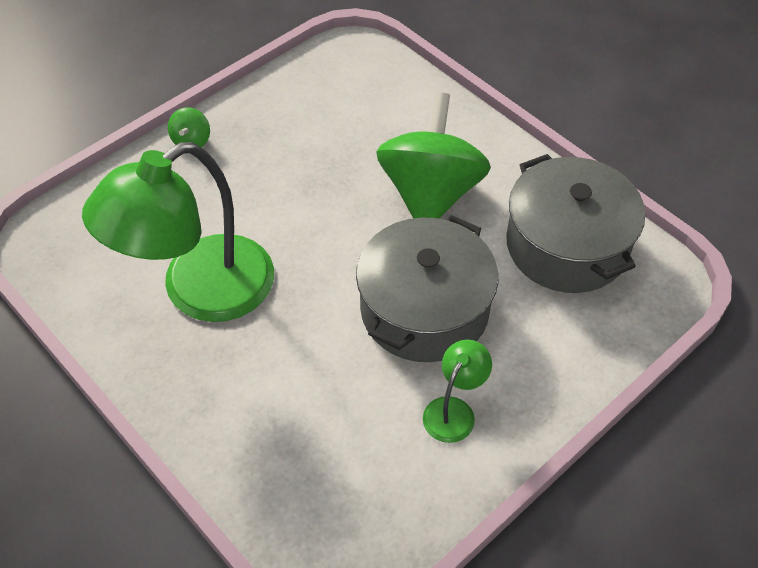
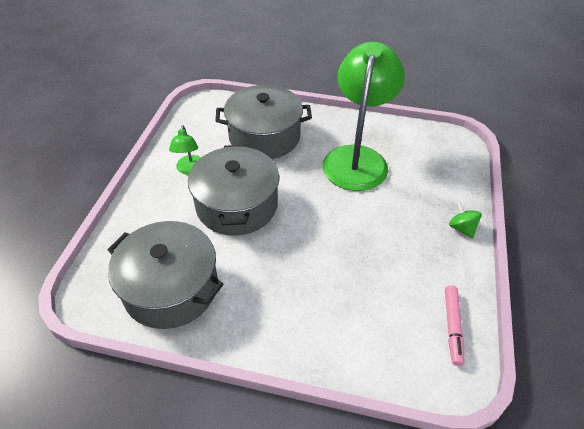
camera: 145 degrees right, 5 degrees down
(293, 412) = (264, 136): none -> grey pot
(313, 76) = (452, 327): none -> pink marker
(430, 194) = (285, 276): green spinning top -> none

